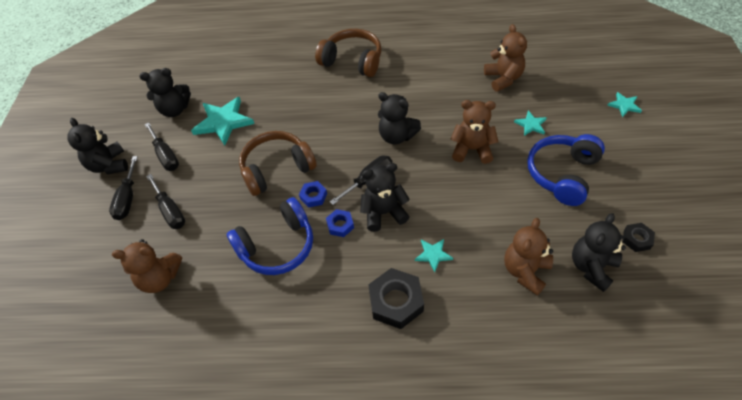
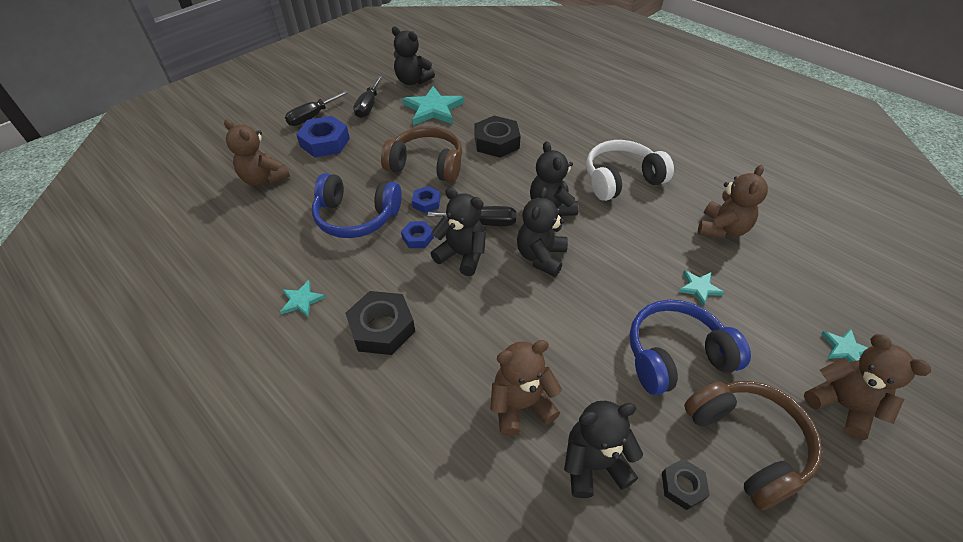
camera: 40 degrees right, 5 degrees down
(109, 165) = (329, 89): black teddy bear -> black teddy bear (540, 257)
(170, 211) = (325, 142): black screwdriver -> blue nut
(305, 115) = (496, 142): none -> black nut
(352, 61) = (589, 127): brown headphones -> brown headphones (747, 444)
(415, 86) = (621, 179): none -> white headphones
(433, 255) = (458, 319): turquoise star -> turquoise star (301, 300)
(472, 149) = (607, 265): brown teddy bear -> brown teddy bear (841, 405)

